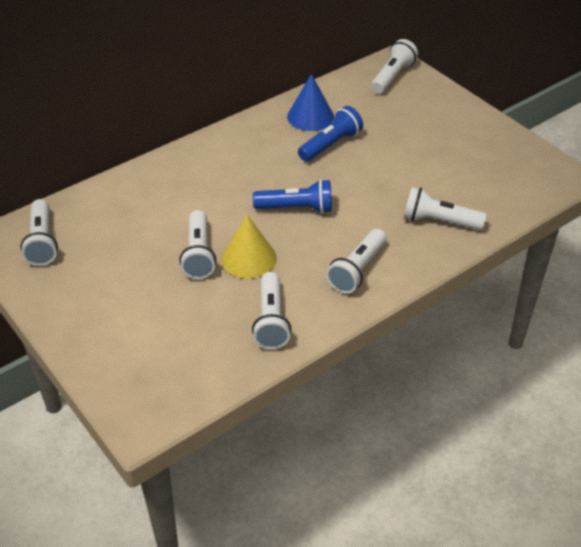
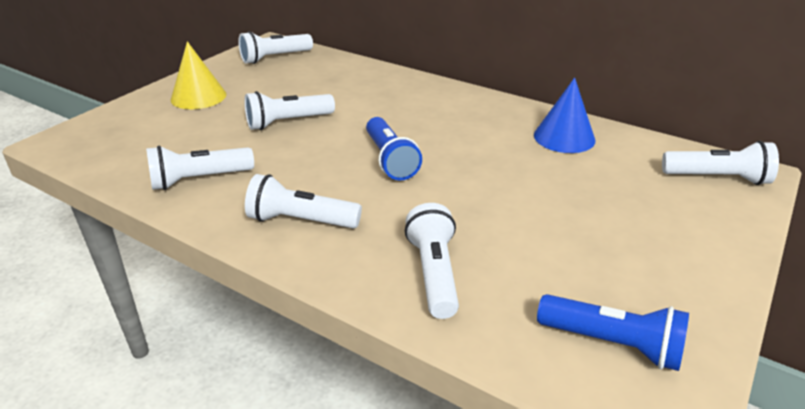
camera: 70 degrees right, 10 degrees down
(249, 258) = (292, 148): yellow cone -> yellow cone (198, 97)
(331, 144) = (524, 160): blue flashlight -> blue flashlight (613, 344)

